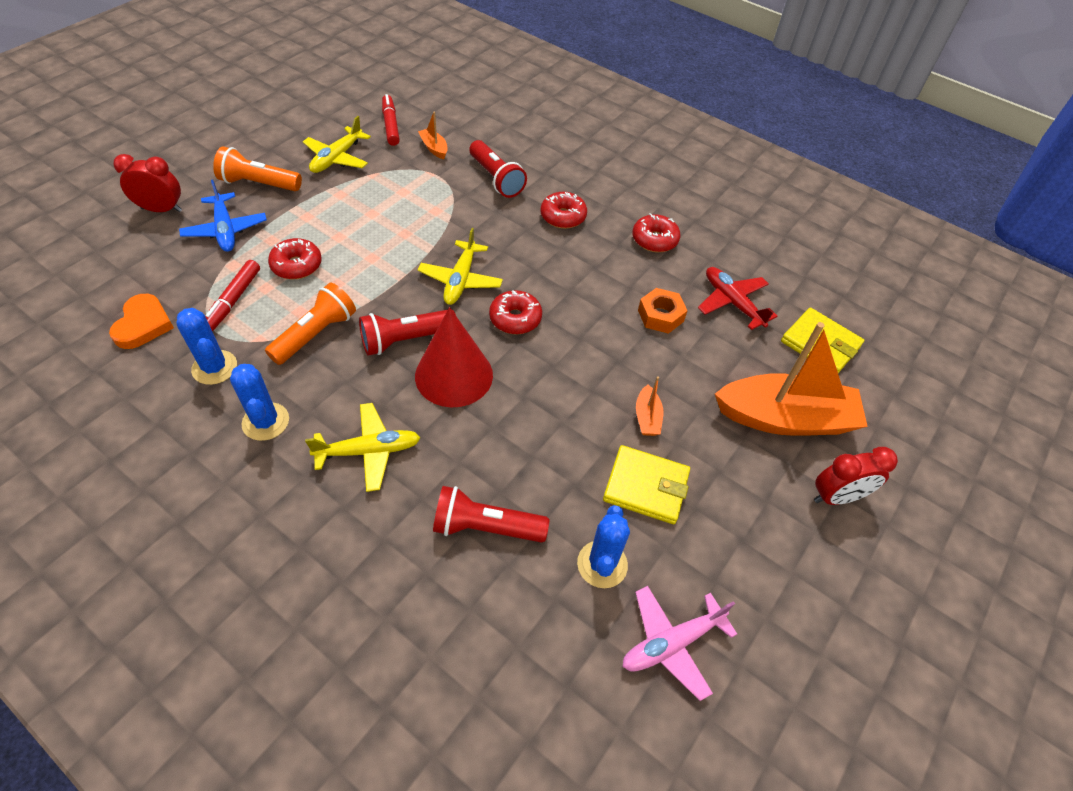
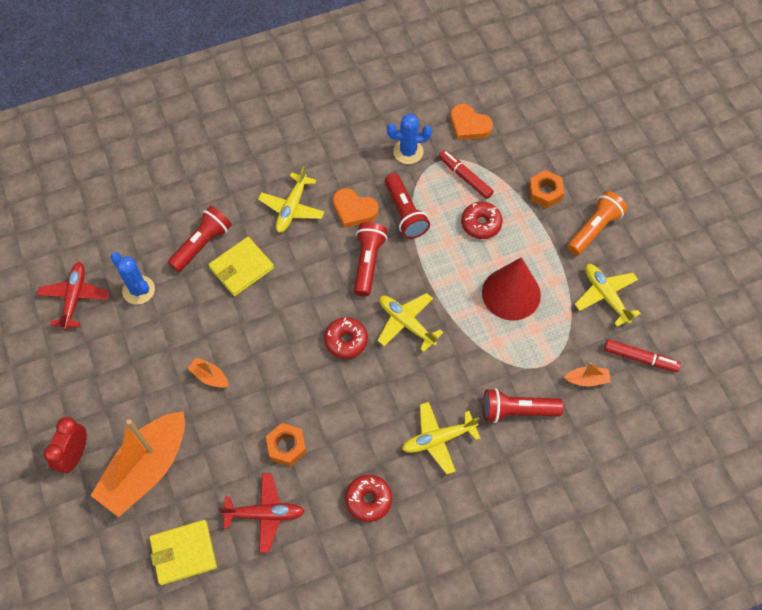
camera: 125 degrees right, 10 degrees up
(161, 209) = (590, 160): red clock -> none
(225, 230) = (545, 192): blue plane -> orange nut
(265, 422) = (348, 165): blue cactus -> none
(316, 334) = (405, 213): orange flashlight -> red flashlight
(336, 384) = (354, 210): none -> orange heart
(454, 375) = (319, 277): red cone -> red cone (511, 293)
(563, 217) = (438, 439): red donut -> yellow plane
(646, 487) = (164, 343): yellow wallet -> yellow wallet (241, 268)
(671, 643) = (75, 298): pink plane -> red plane

